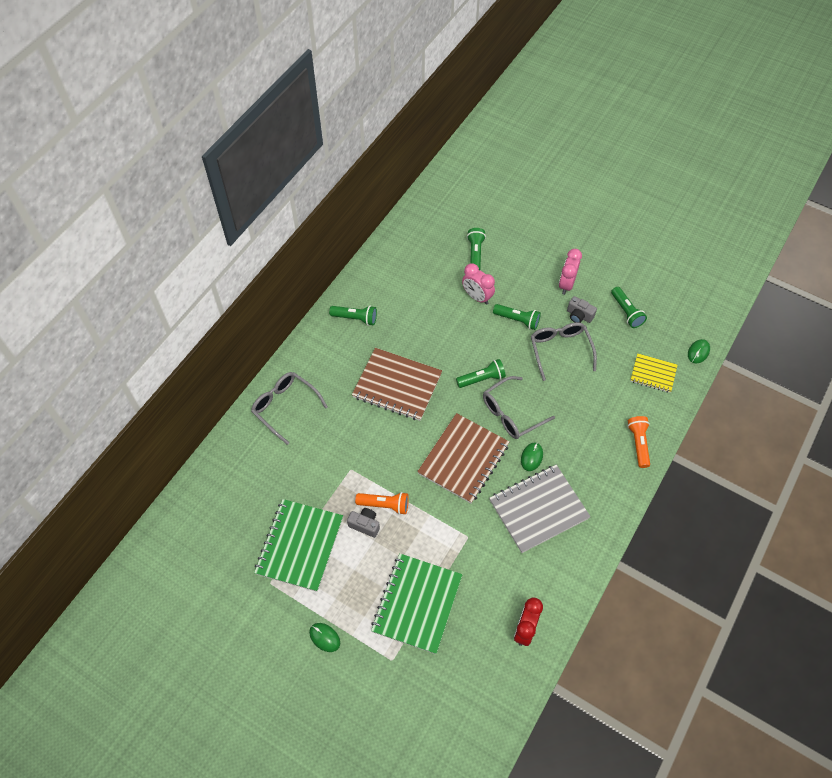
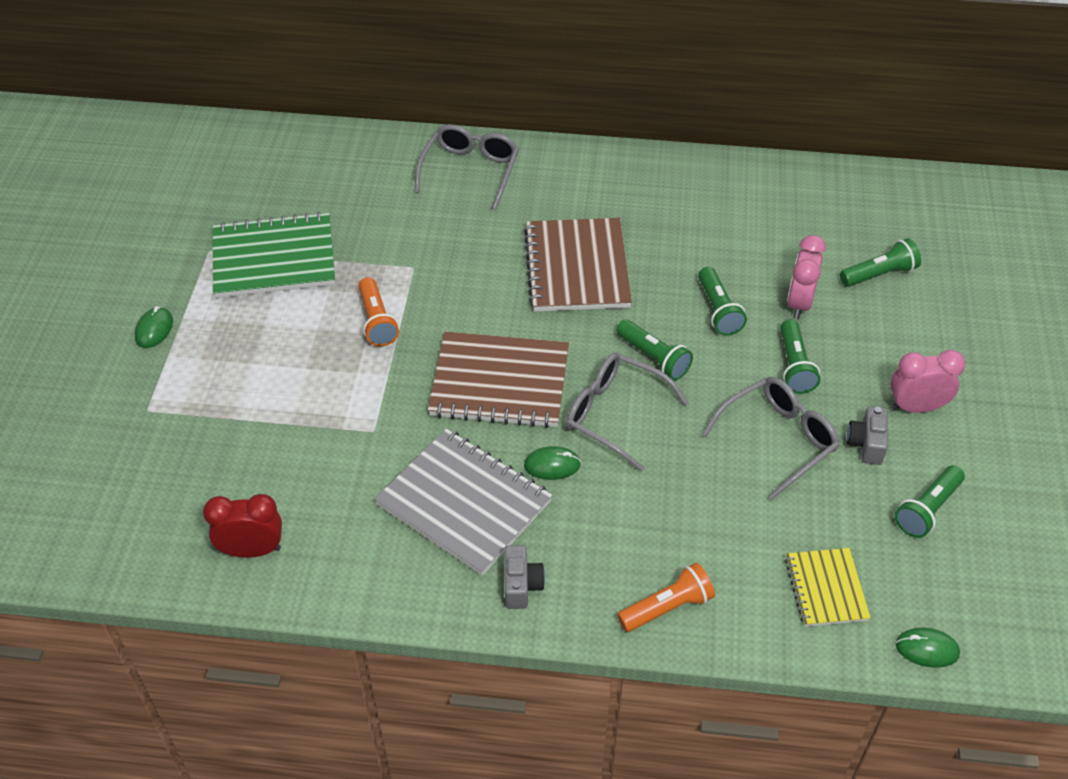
camera: 65 degrees right, 10 degrees down
(355, 318) = (658, 187): green flashlight -> green flashlight (718, 310)
(365, 525) = (336, 311): grey camera -> grey camera (521, 585)
(417, 604) = (241, 408): green notebook -> none

